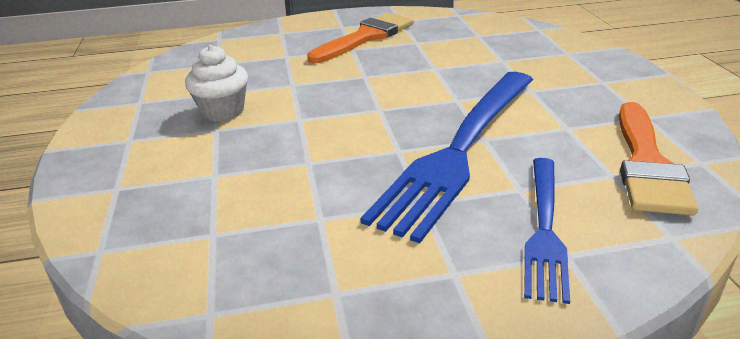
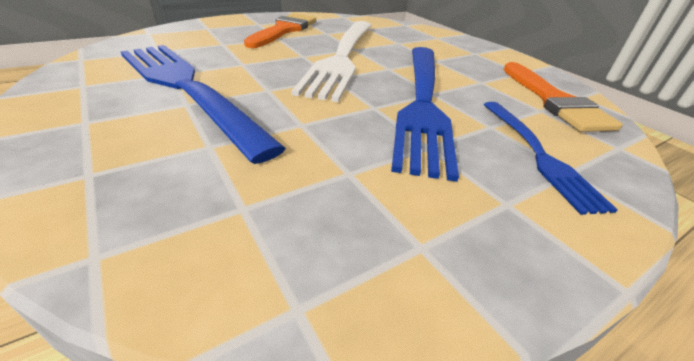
camera: 25 degrees left, 5 degrees up
(222, 111) = (185, 88): white cupcake -> blue fork
(408, 82) = (342, 58): none -> white fork

